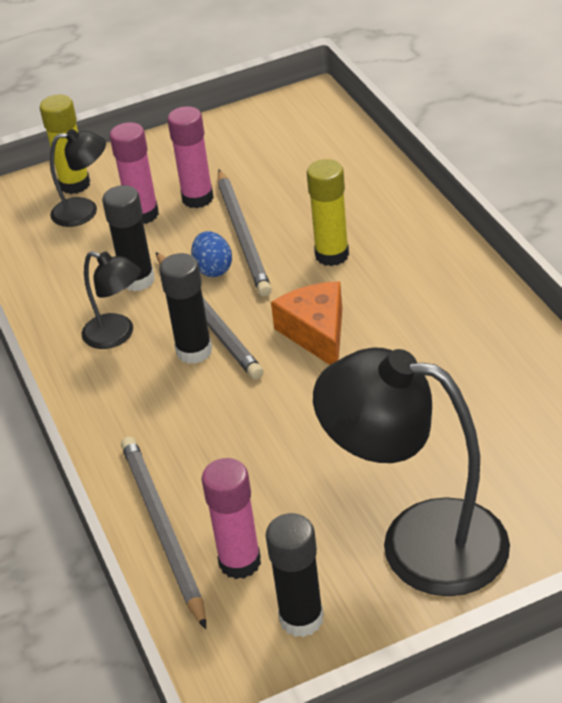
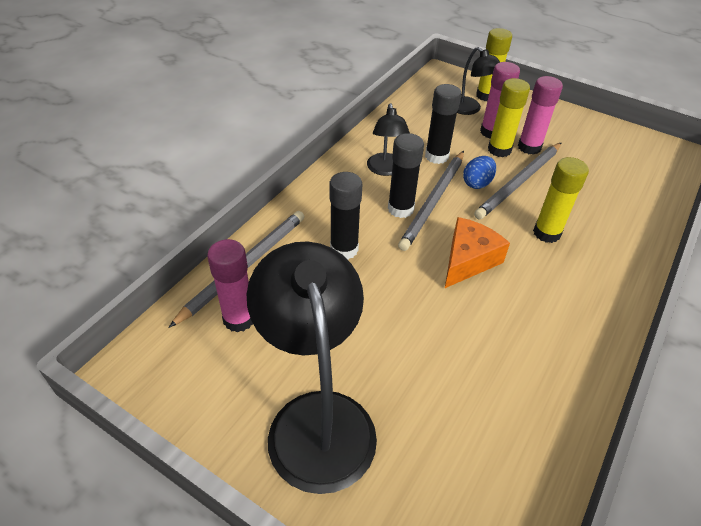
camera: 50 degrees right, 5 degrees up
(178, 224) = (499, 150): none -> yellow glue stick
(301, 619) = (207, 378): black glue stick -> black glue stick (344, 249)

